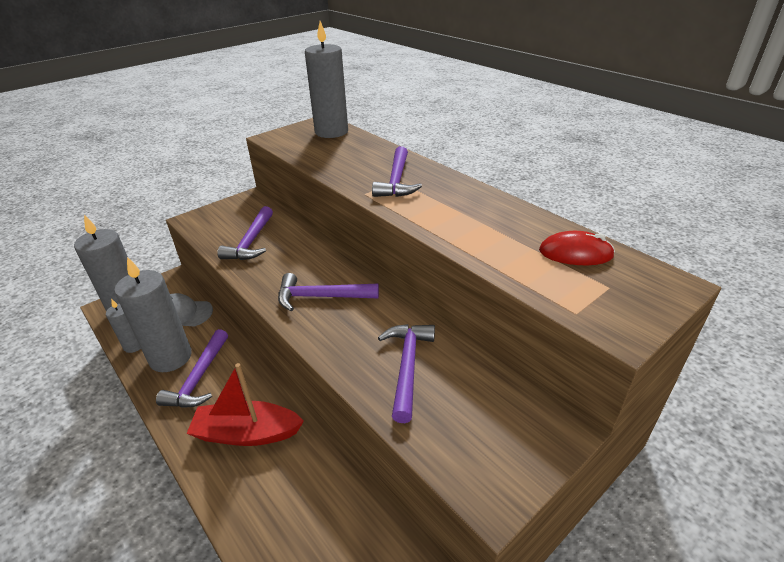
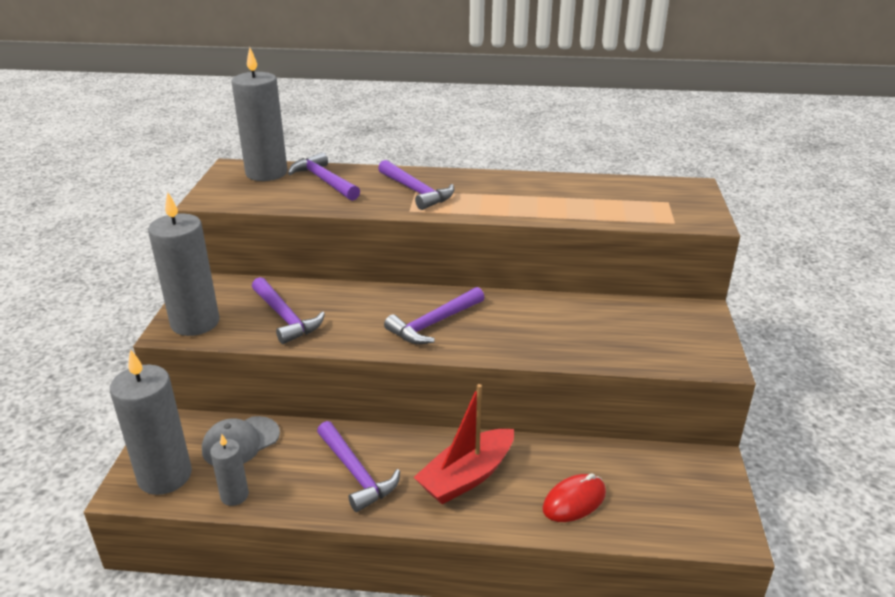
camera: 45 degrees left, 5 degrees down
(170, 357) = (296, 478): grey candle -> grey candle (195, 323)
(407, 366) = (572, 330): purple hammer -> purple hammer (324, 181)
(575, 253) = (621, 191): red mouse -> red mouse (574, 501)

